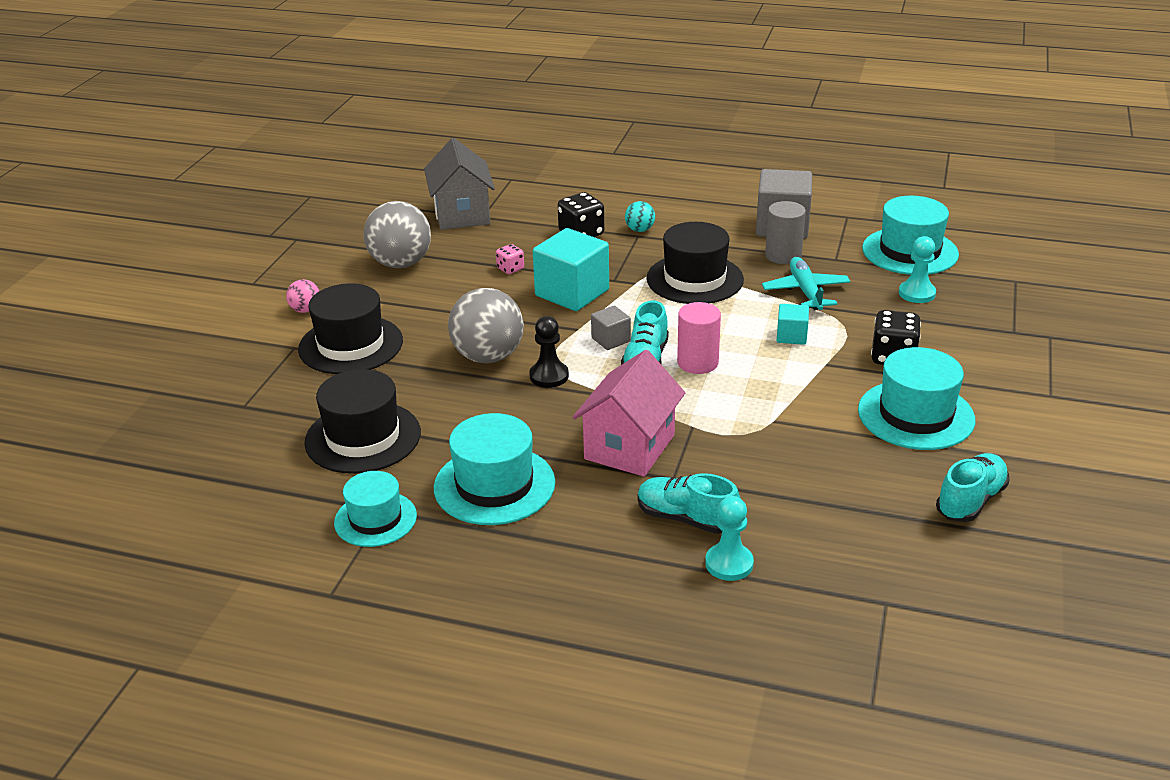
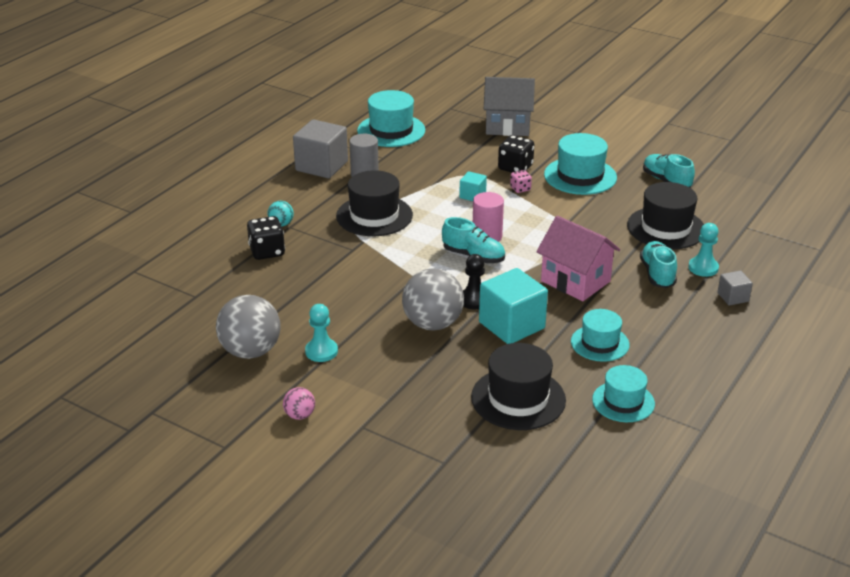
camera: 75 degrees left, 0 degrees up
(351, 345) = (376, 393): black hat -> black hat (666, 228)
(462, 214) = (181, 307): grey house -> grey house (507, 126)
(494, 485) = (600, 343): turquoise hat -> turquoise hat, size x0.66
(510, 269) = (301, 294): pink dice -> pink dice (520, 189)
(572, 293) = (360, 271): turquoise cube -> turquoise cube (511, 325)
(611, 340) = (438, 265): grey cube -> grey cube (733, 297)
(686, 518) = (657, 274): turquoise shoe -> turquoise shoe turned 135 degrees clockwise
(806, 292) = (419, 178): turquoise plane -> none
(917, 293) = (445, 142): turquoise pawn -> turquoise pawn (321, 351)

